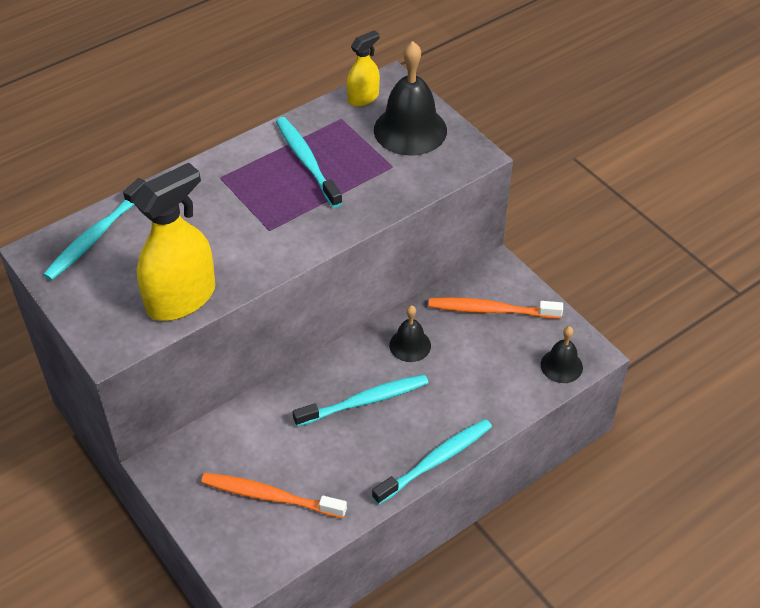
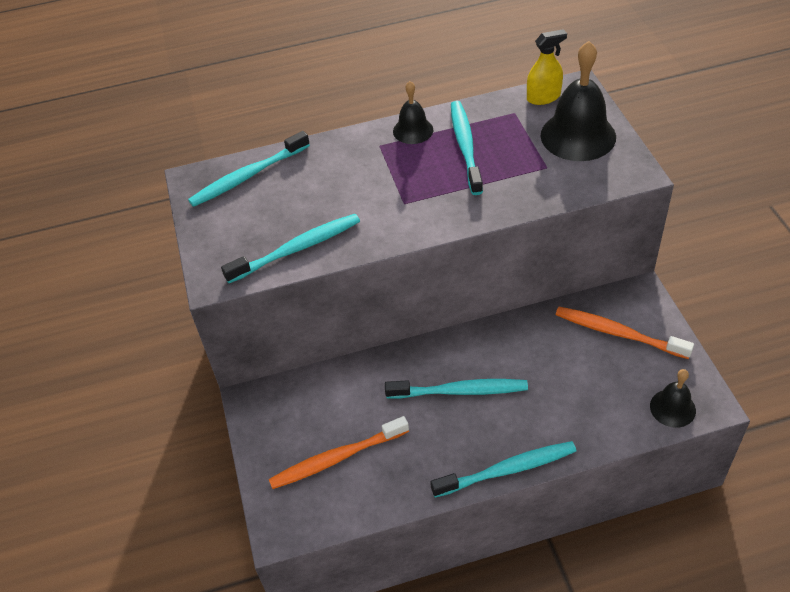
camera: 25 degrees right, 0 degrees up
(181, 298) = (297, 249): yellow spray bottle -> turquoise toothbrush
(270, 496) = (336, 458): orange toothbrush -> orange toothbrush turned 60 degrees counterclockwise
(410, 345) = (524, 348): black bell -> black bell (413, 130)

